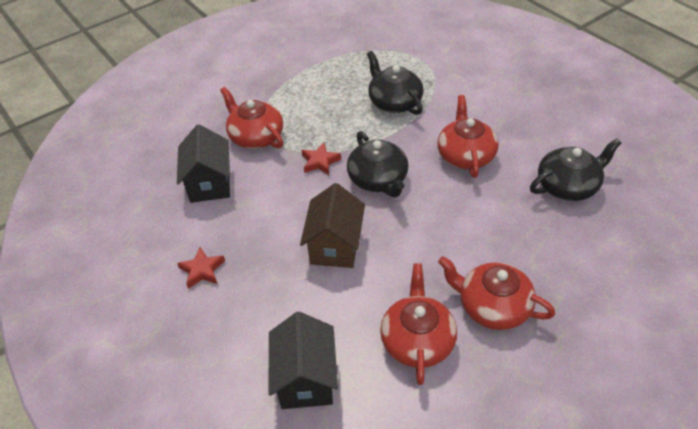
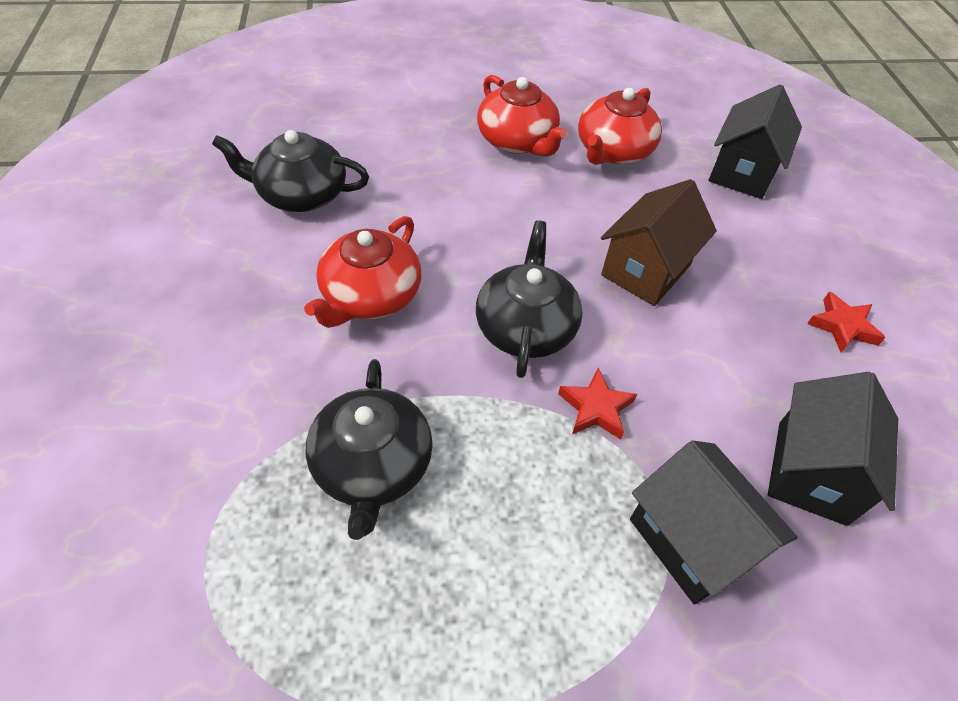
camera: 155 degrees left, 5 degrees up
(256, 136) = (691, 540): red teapot -> black house

